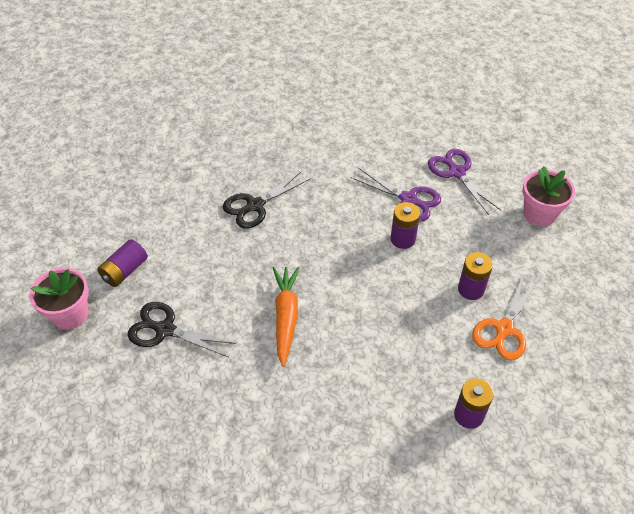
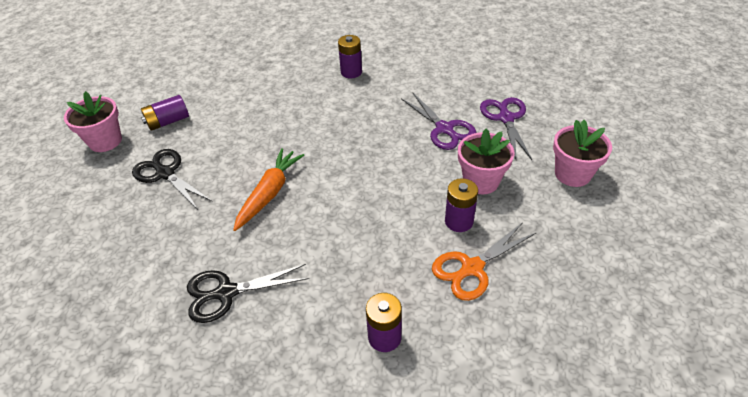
camera: 25 degrees right, 5 degrees down
(254, 206) = (303, 100): black scissors -> black scissors (225, 293)
(403, 239) = (418, 160): purple battery -> purple battery (351, 72)
(468, 244) = (481, 181): none -> pink flower pot

